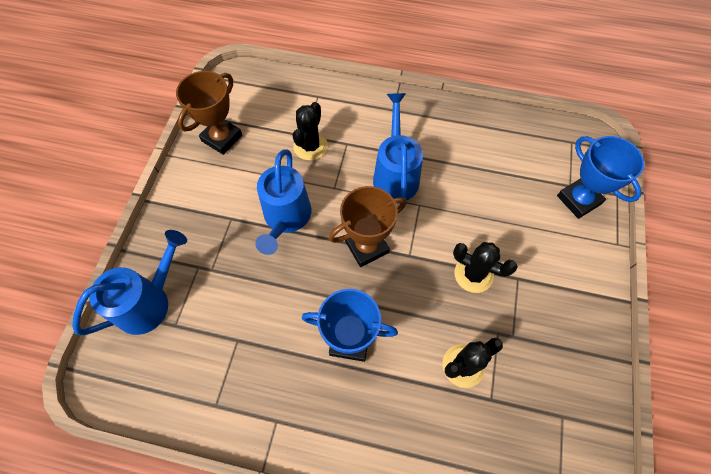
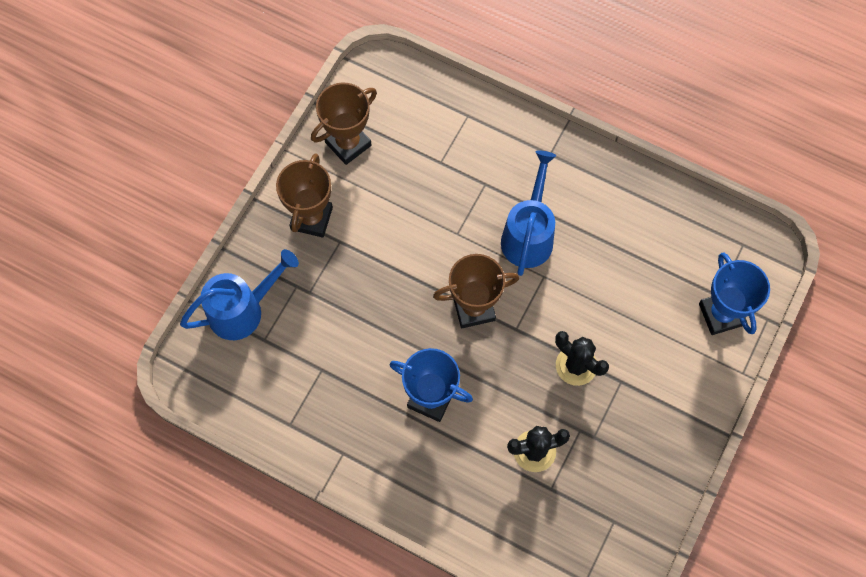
camera: 15 degrees right, 5 degrees up
(201, 205) = (311, 218): none -> brown trophy
(286, 219) = (397, 257): blue watering can -> none
(310, 146) = (443, 178): black cactus -> none

